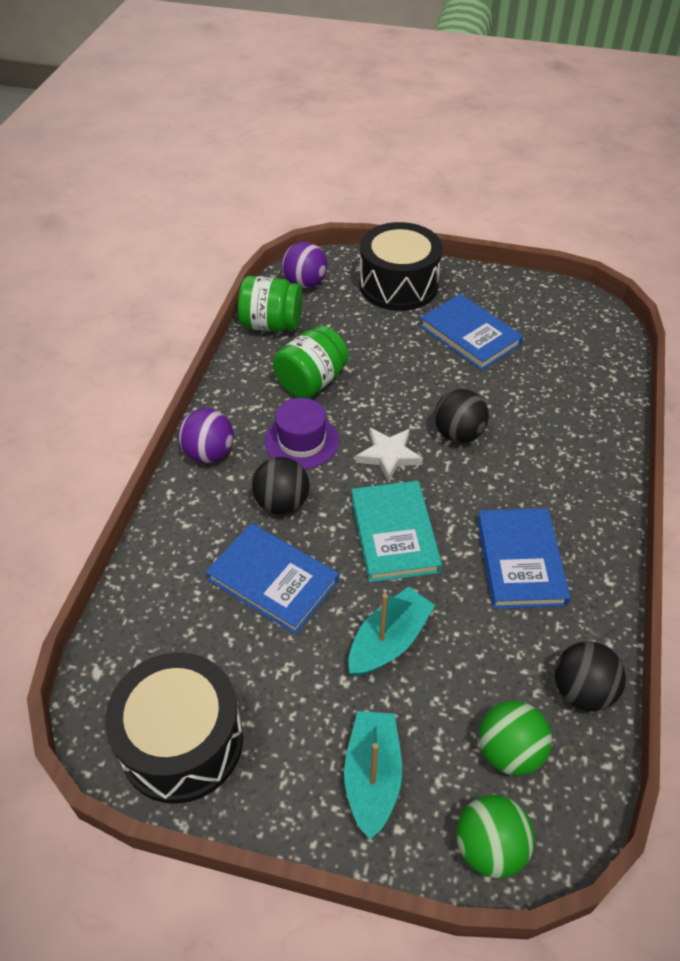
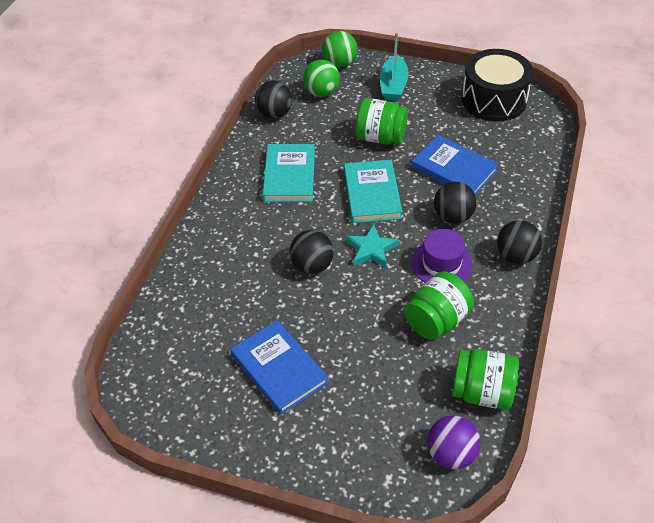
camera: 175 degrees left, 0 degrees up
(209, 453) = (516, 256): purple ball -> black ball
(388, 455) = (371, 249): white star -> turquoise star
(389, 641) = (380, 137): turquoise boat -> green jar
(398, 285) = (343, 446): black drum -> none
(520, 561) = (289, 175): blue book -> turquoise book

